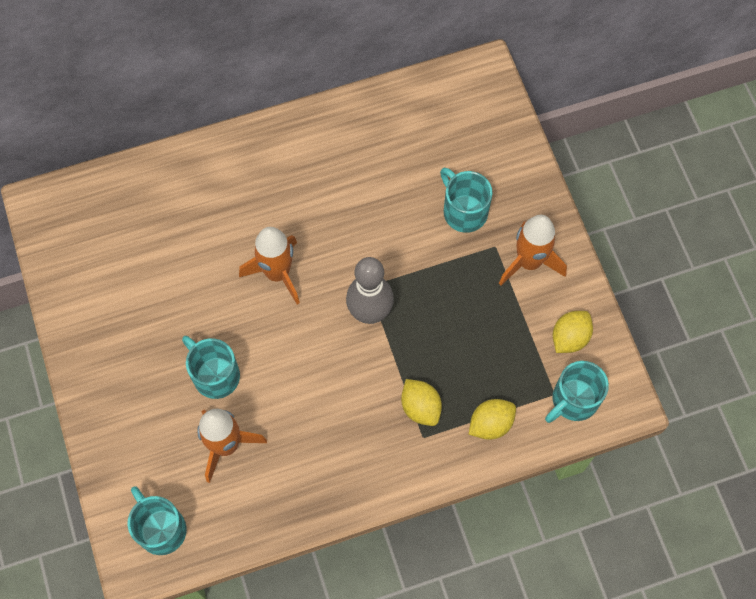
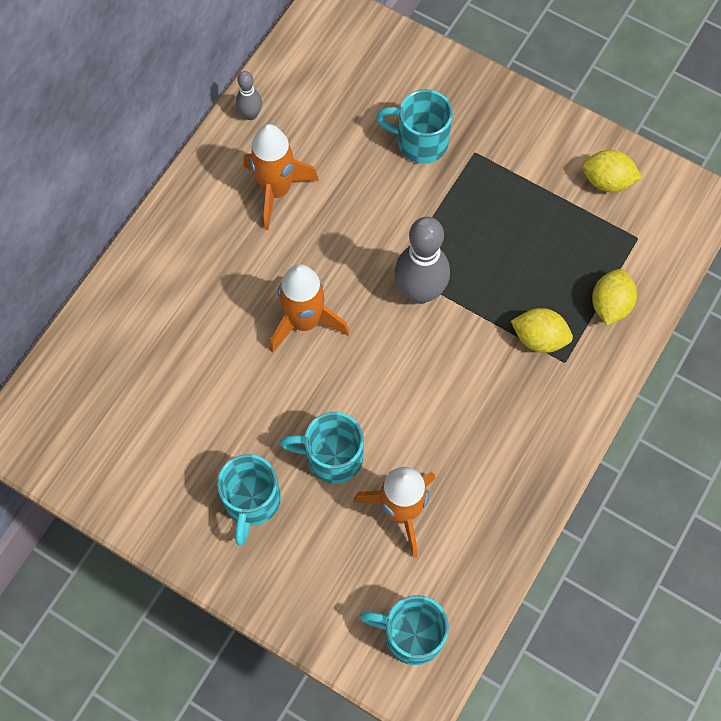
camera: 40 degrees left, 0 degrees up
(367, 107) = (250, 114): none -> grey bowling pin
(529, 262) = (515, 143): orange rocket -> orange rocket (276, 191)
(569, 337) = (607, 181): yellow lemon -> yellow lemon turned 75 degrees counterclockwise
(573, 400) = (658, 231): turquoise mug -> turquoise mug (252, 501)

